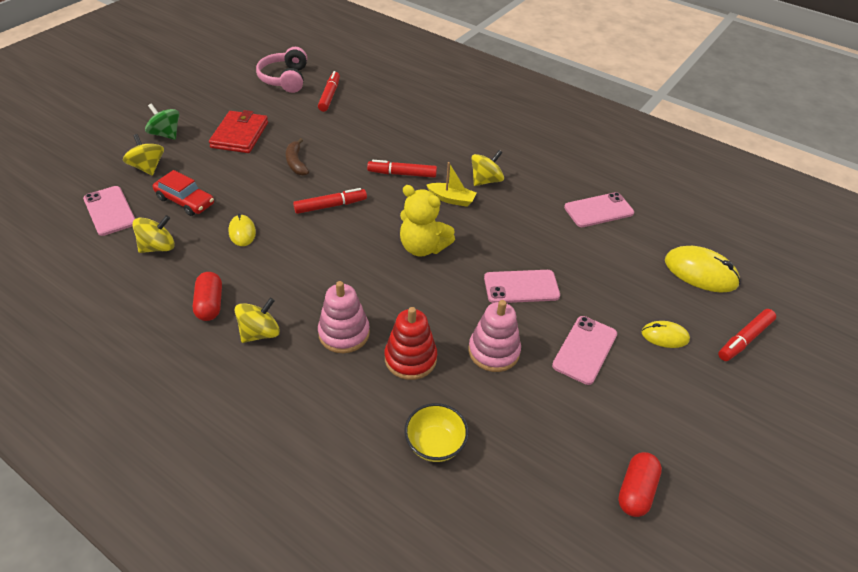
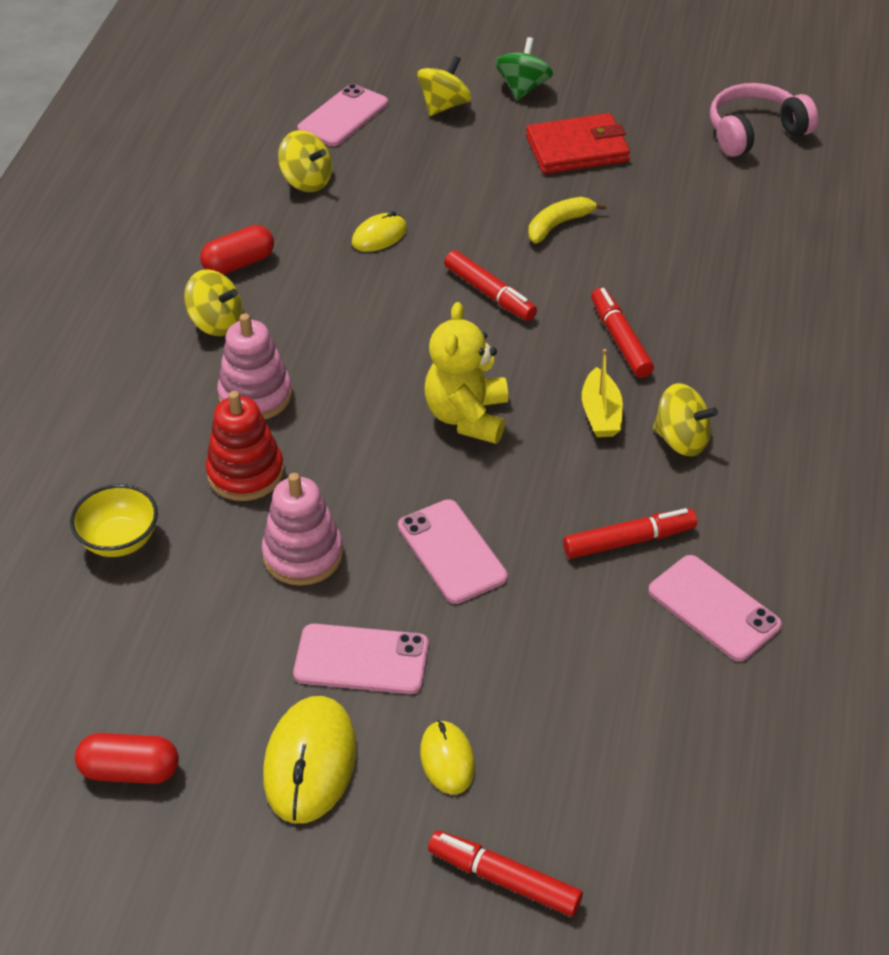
camera: 70 degrees right, 0 degrees up
(185, 201) = (403, 164): red car -> none
(296, 163) = (558, 225): brown banana -> yellow banana
(329, 96) = (755, 193): red marker -> red marker (629, 541)
(700, 272) = (642, 790): yellow mouse -> yellow mouse (310, 762)

